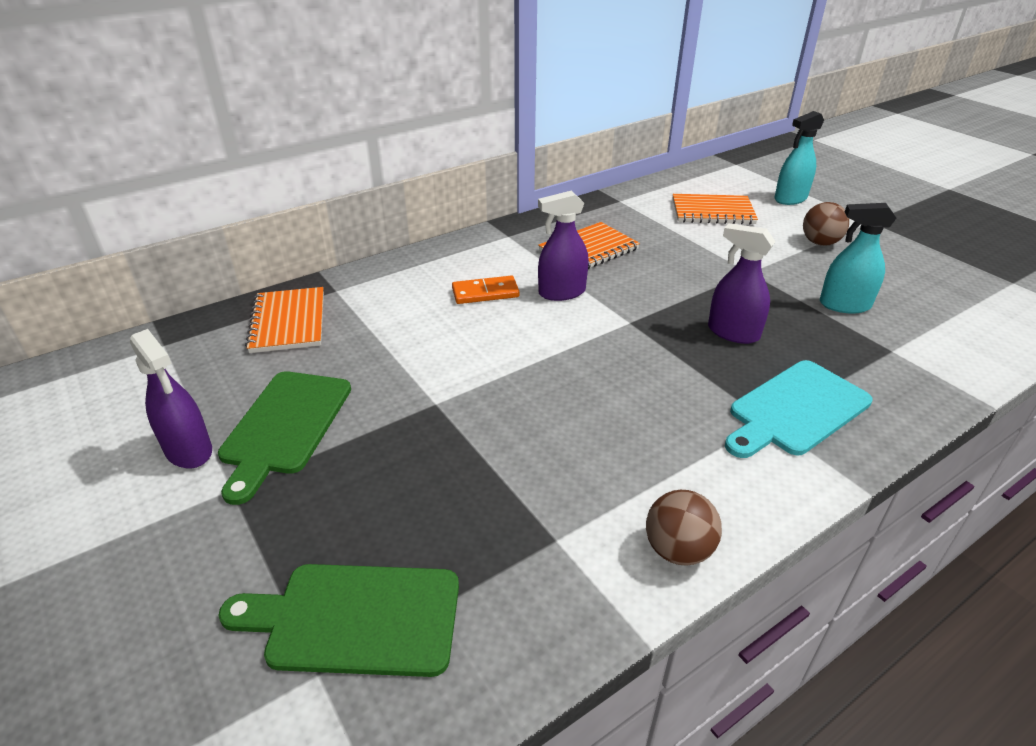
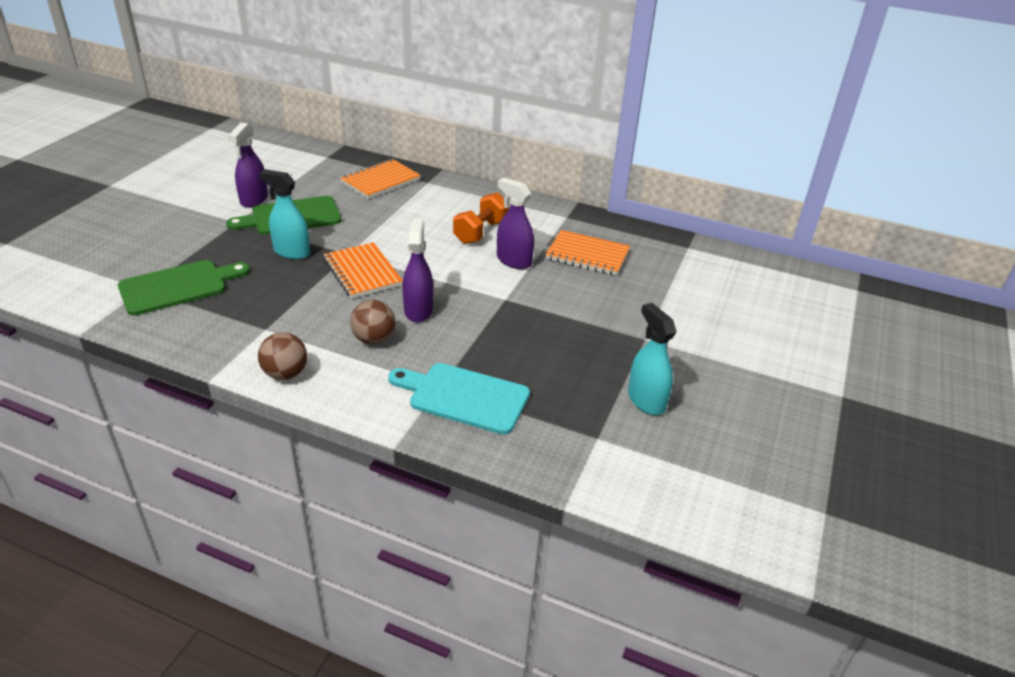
camera: 55 degrees right, 0 degrees up
(355, 618) = (178, 286): green cutting board -> green cutting board turned 90 degrees clockwise
(485, 293) = (481, 232): orange domino -> orange dumbbell
(712, 212) = (732, 298): orange notebook -> orange notebook (362, 272)
(733, 333) = (539, 348): purple spray bottle -> purple spray bottle (418, 310)
(790, 199) = (823, 337): turquoise spray bottle -> turquoise spray bottle (291, 252)
(820, 243) = (750, 369): brown ball -> brown ball (374, 339)

